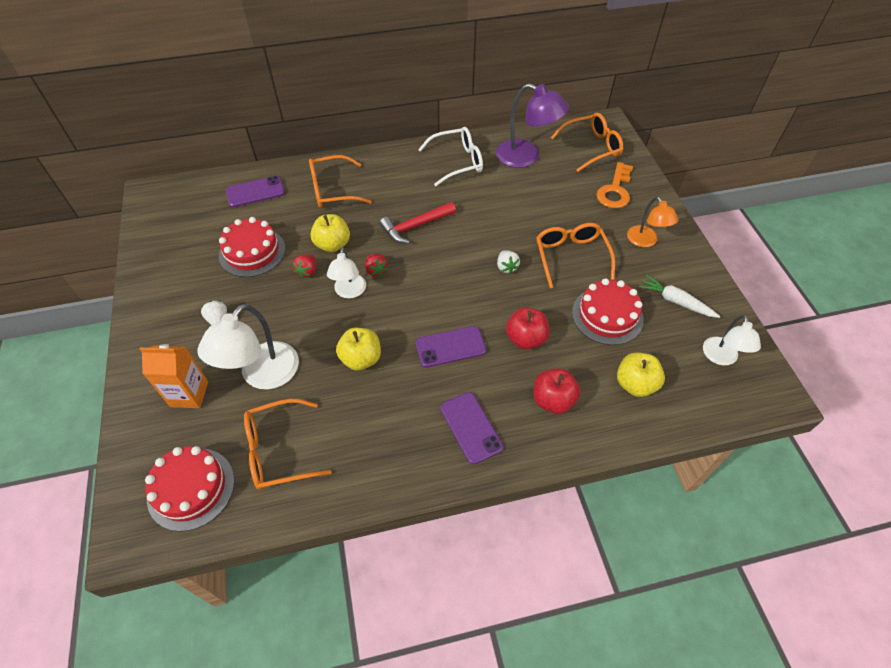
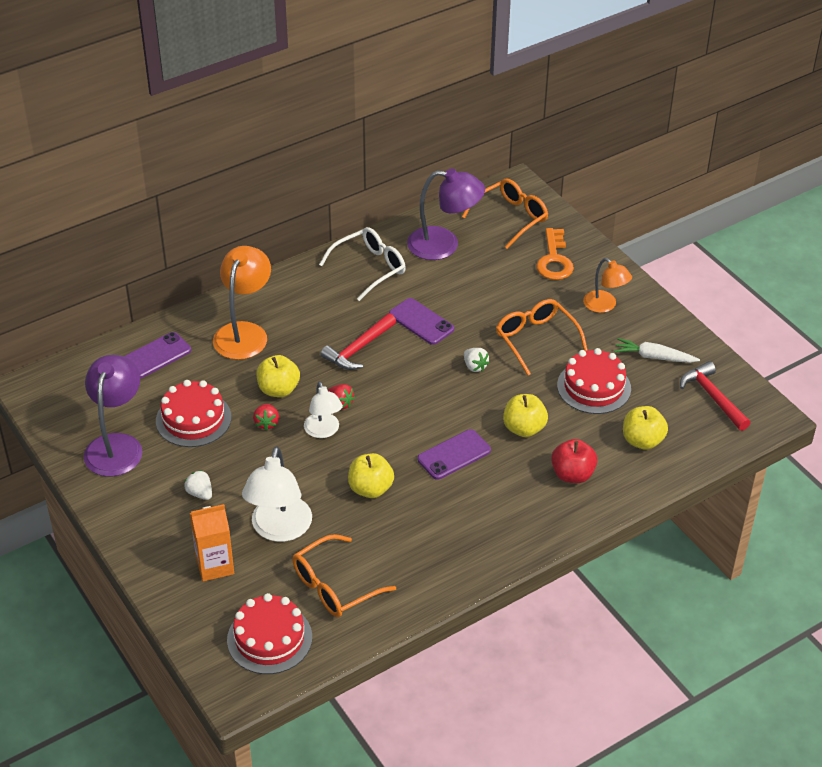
camera: 20 degrees left, 10 degrees down
(181, 258) = (116, 445): none -> purple lamp
(332, 190) = (244, 332): orange glasses -> orange lamp
(471, 427) = (506, 517): purple phone -> purple phone (421, 322)
(525, 339) = (524, 428): red apple -> yellow apple
(721, 358) = (713, 397): white lamp -> red hammer

